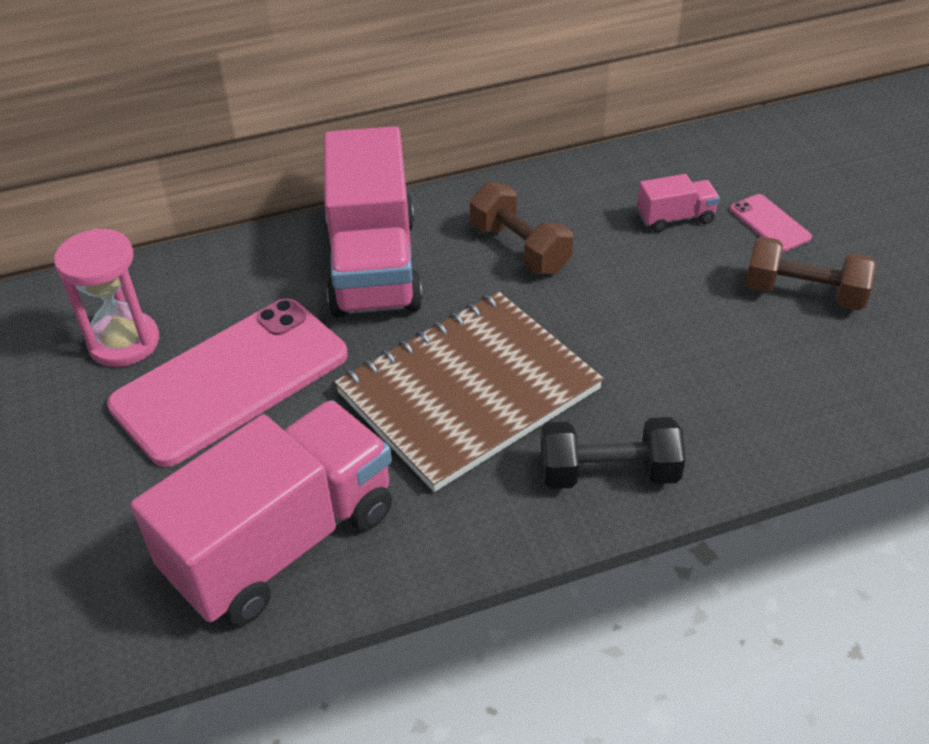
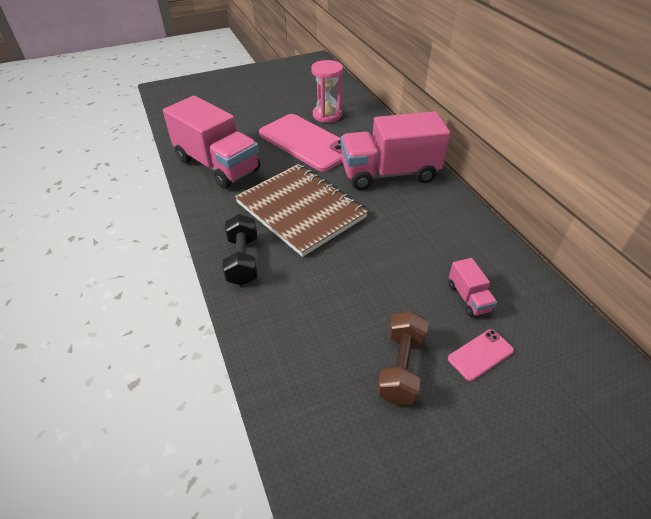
camera: 85 degrees right, 0 degrees up
(519, 248) = (416, 224): brown dumbbell -> none

